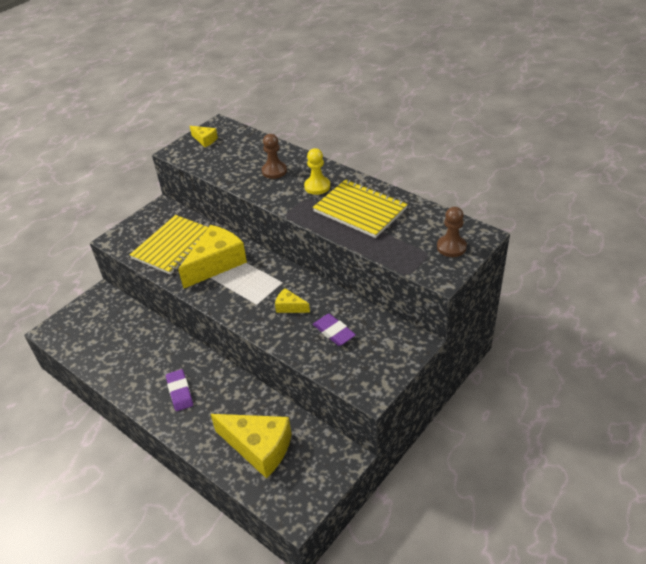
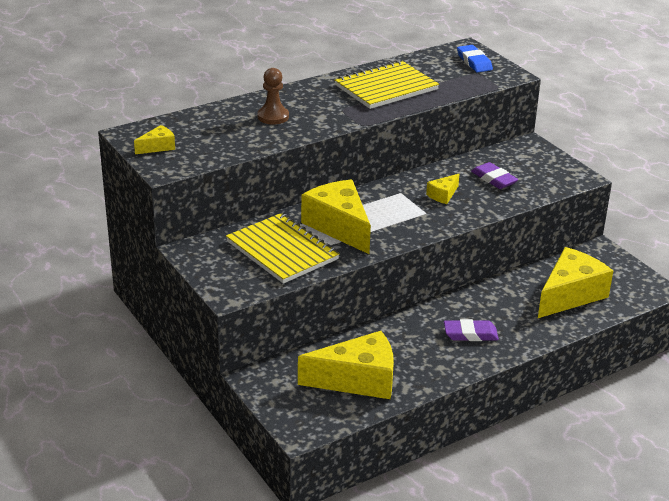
camera: 75 degrees left, 10 degrees down
(108, 343) = (358, 380): none -> yellow cheese
(317, 186) = (325, 100): yellow pawn -> none
(334, 332) = (494, 179): purple eraser -> purple eraser turned 75 degrees clockwise
(451, 247) = (474, 62): brown pawn -> blue eraser

